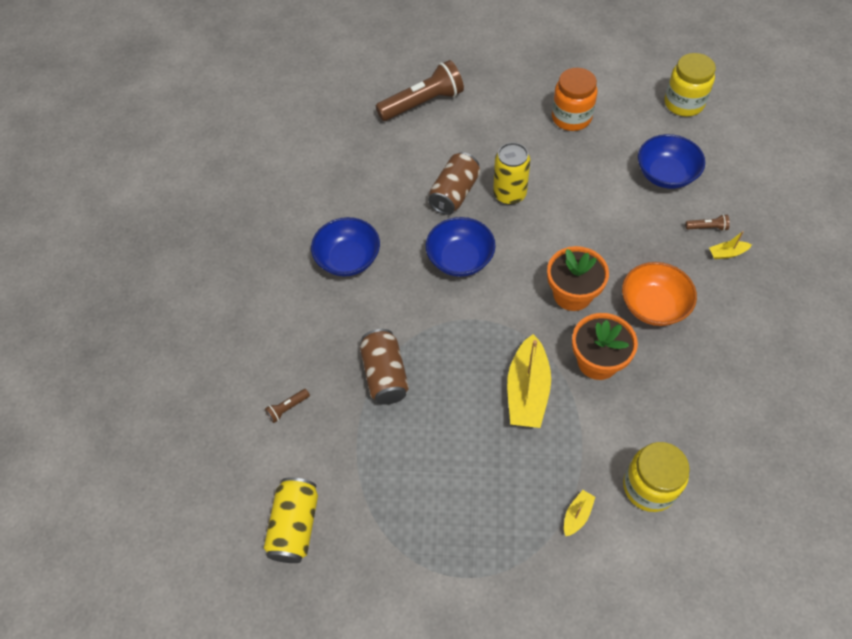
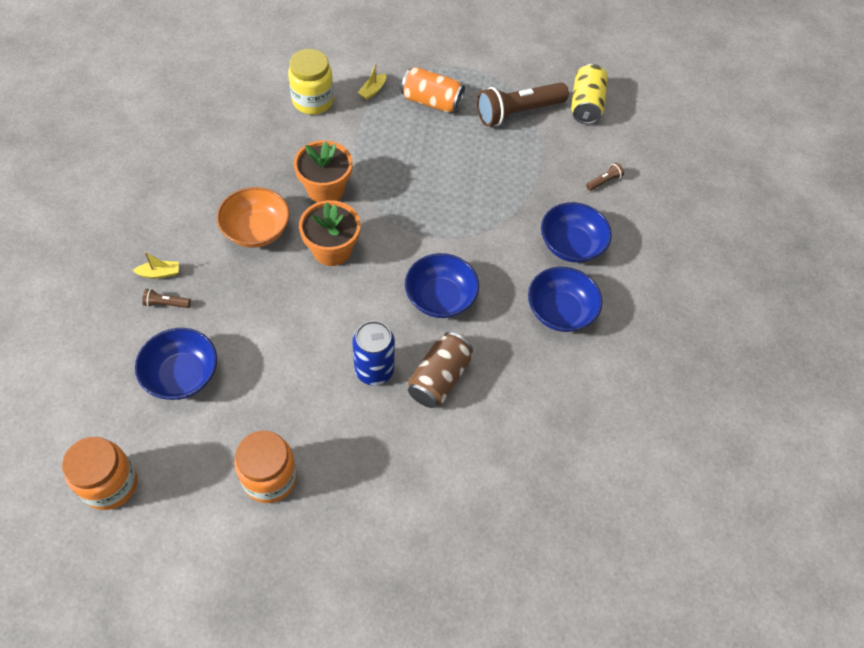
camera: 175 degrees right, 0 degrees up
(332, 326) = (571, 245): none -> blue bowl
(385, 375) = (519, 198): brown can -> none
(422, 103) = (470, 529): brown flashlight -> brown flashlight (518, 112)
(497, 505) = (431, 102): none -> orange can
(509, 194) = (374, 370): yellow can -> blue can
(527, 391) = (393, 173): yellow boat -> none
(684, 103) = (110, 484): yellow jar -> orange jar

